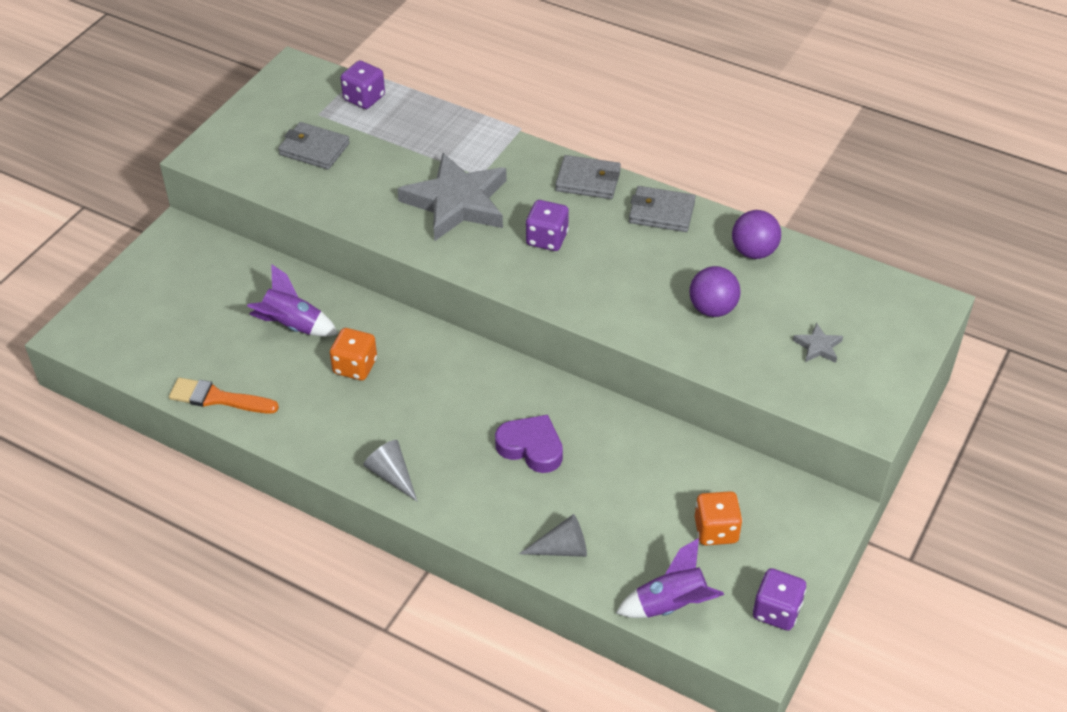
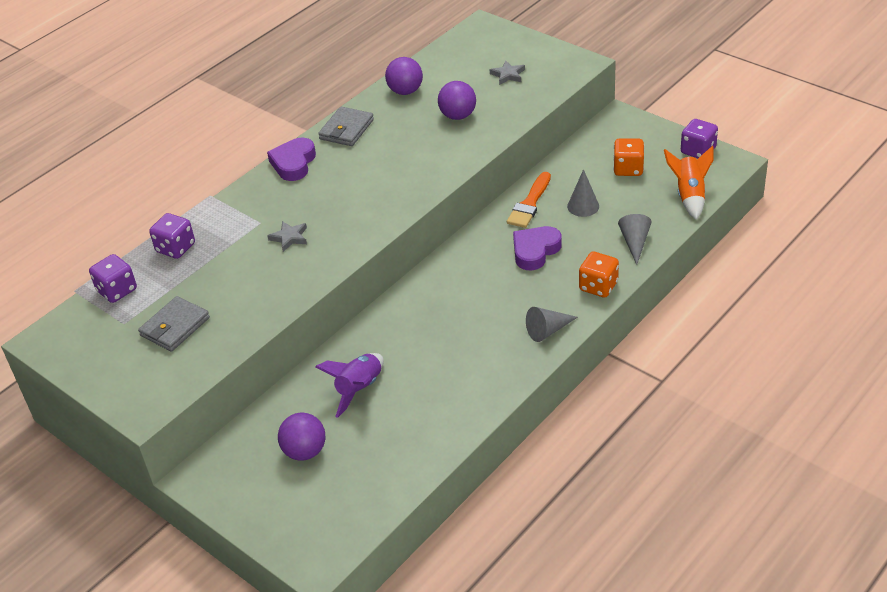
camera: 75 degrees left, 5 degrees down
(207, 300) = (305, 451): none -> purple ball
(218, 398) = (435, 443): orange brush -> orange brush (529, 204)
(355, 366) = (422, 349): orange dice -> orange dice (598, 286)
(457, 203) = (289, 238): grey star -> grey star, size x0.41
(547, 239) = (354, 190): purple dice -> purple dice (175, 248)
(588, 180) = (293, 163): grey wallet -> purple heart
(626, 487) = (583, 206): none -> grey cone
(671, 605) = (689, 195): purple rocket -> orange rocket

